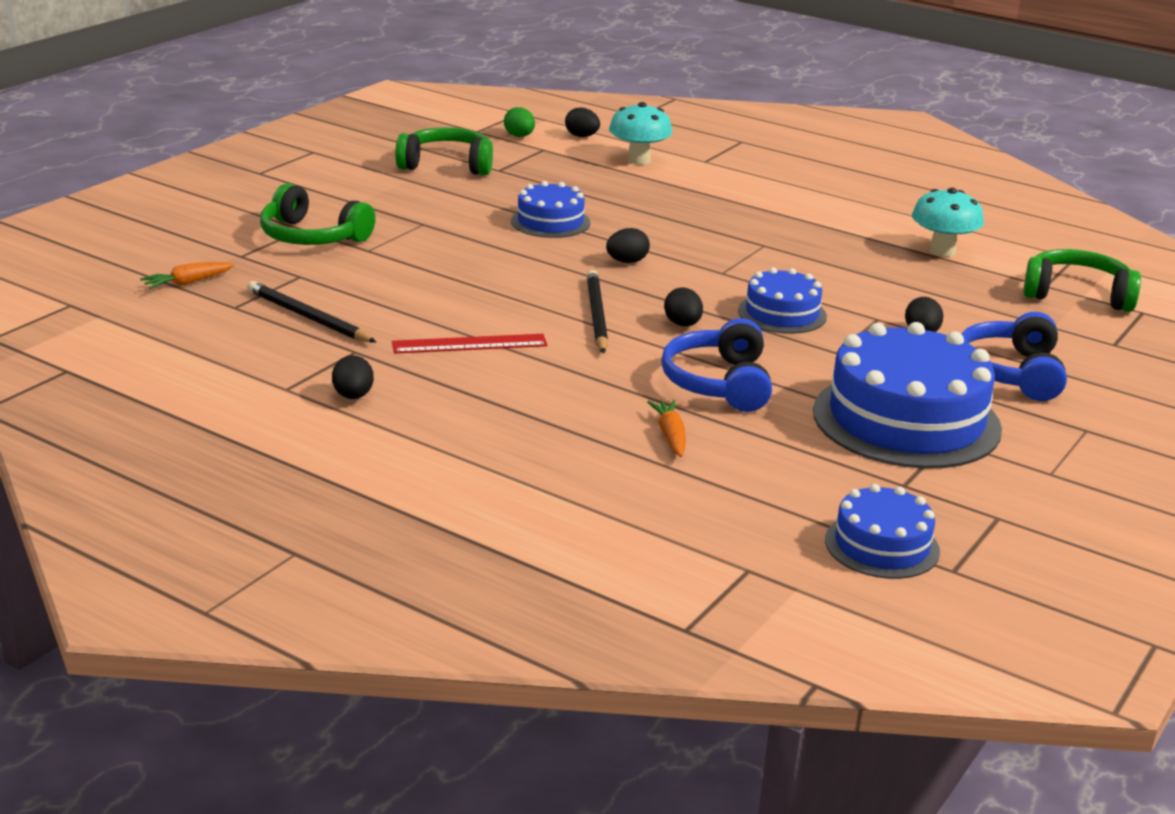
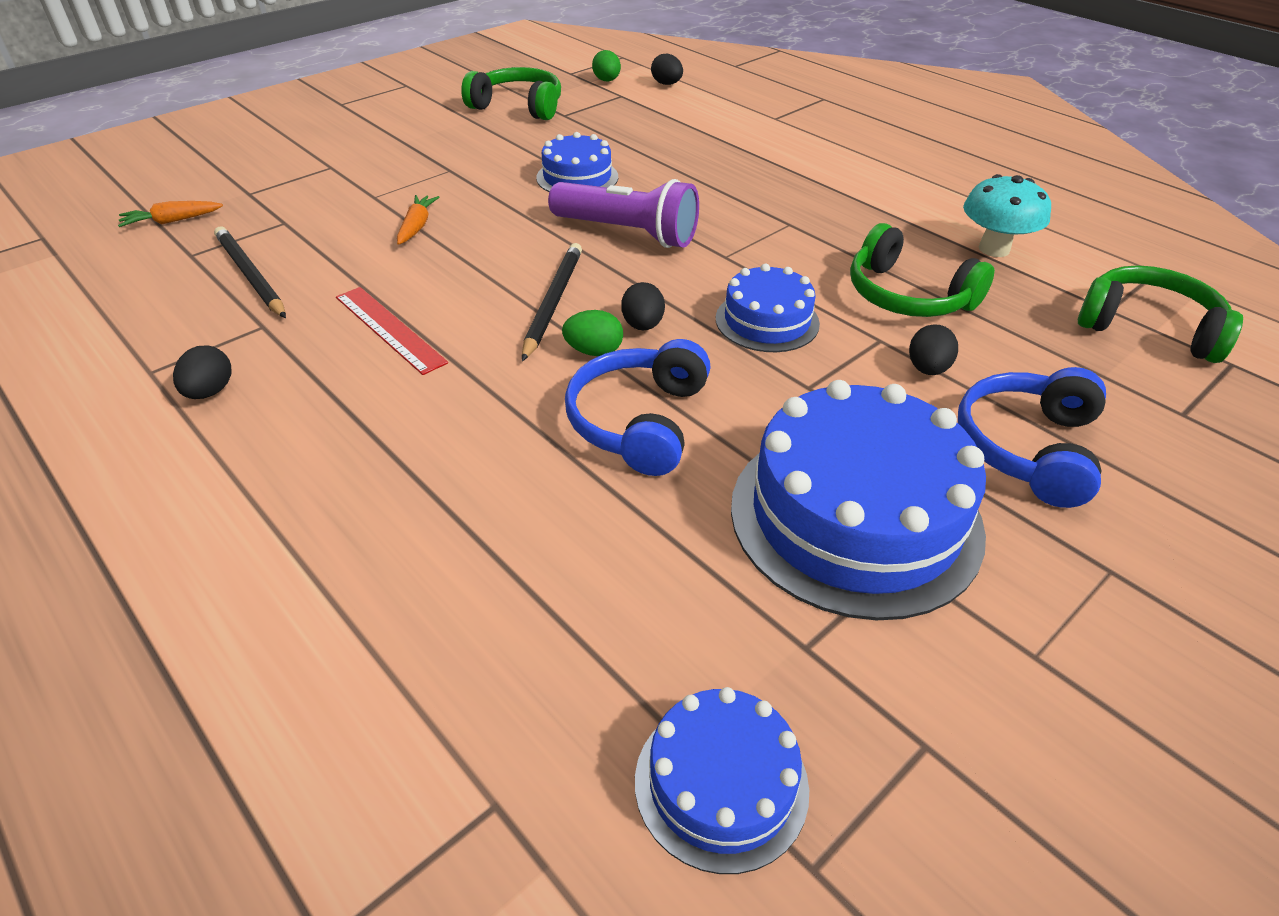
camera: 15 degrees right, 15 degrees up
(312, 237) = (332, 177): green headphones -> green headphones (907, 296)
(469, 344) = (389, 329): red ruler -> red ruler turned 45 degrees clockwise
(627, 261) = (628, 233): black egg -> purple flashlight
(639, 160) = (708, 113): turquoise mushroom -> none
(654, 344) = (594, 351): none -> green egg
(670, 435) = (532, 504): orange carrot -> orange carrot (417, 226)

